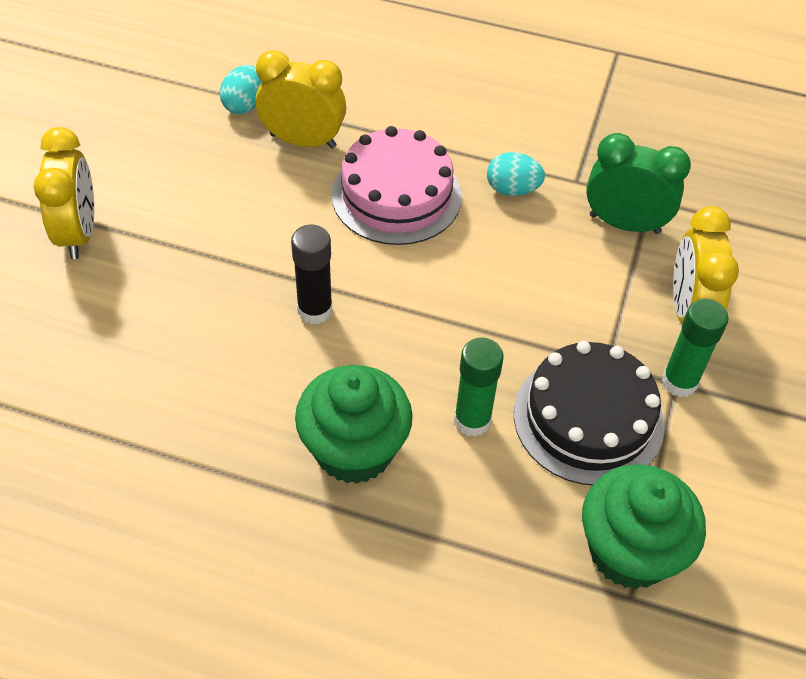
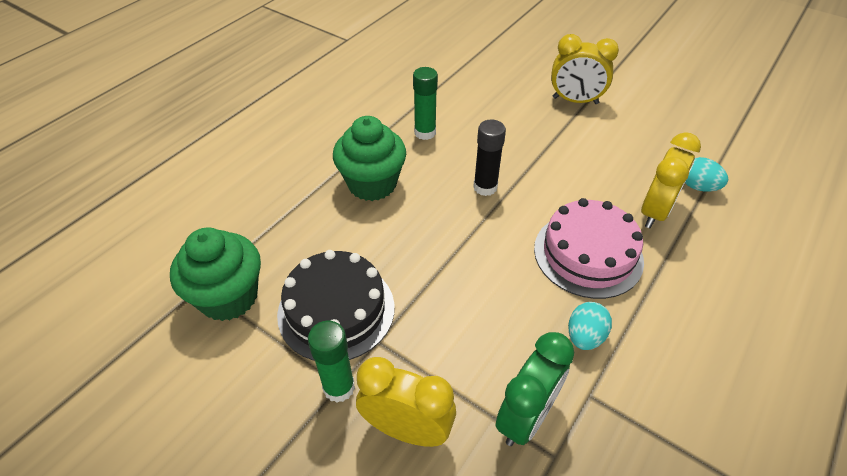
camera: 110 degrees right, 5 degrees down
(472, 420) = (366, 243): green glue stick -> green glue stick (425, 133)

